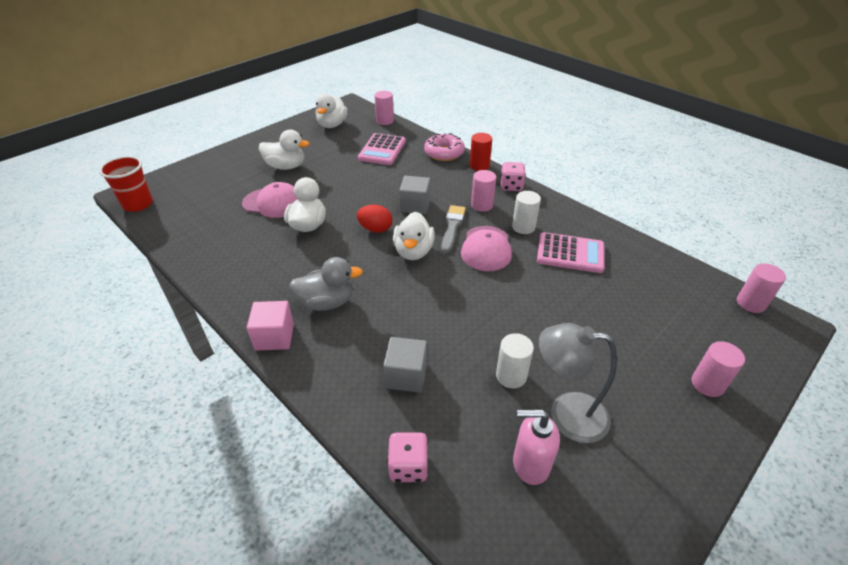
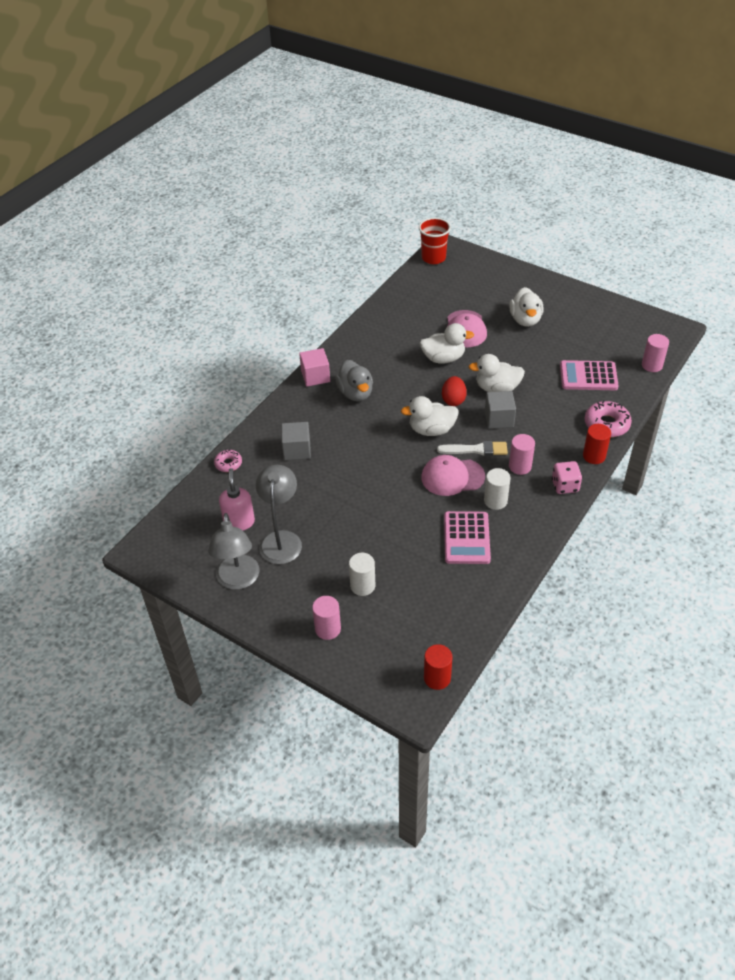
camera: 80 degrees right, 5 degrees up
(332, 125) = (620, 328): white duck -> white duck (497, 388)
(408, 466) = (228, 464): pink dice -> pink donut
(452, 227) = (476, 450): grey brush -> white brush
(511, 376) = (309, 506): white cylinder -> white cylinder (362, 586)
(640, 477) = (238, 580): none -> grey lamp
(750, 303) = (437, 678): pink cylinder -> red cylinder

